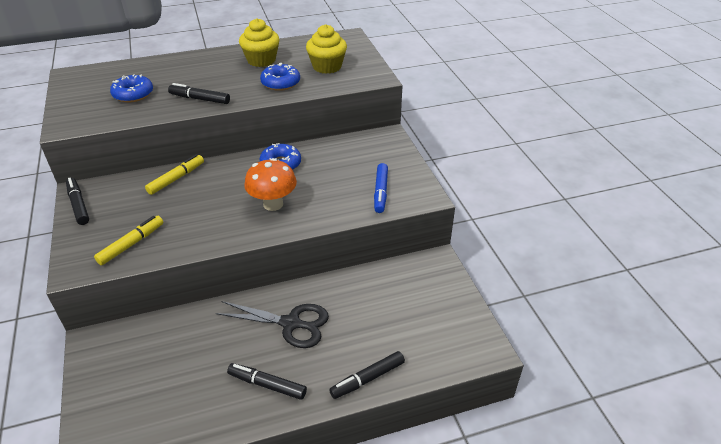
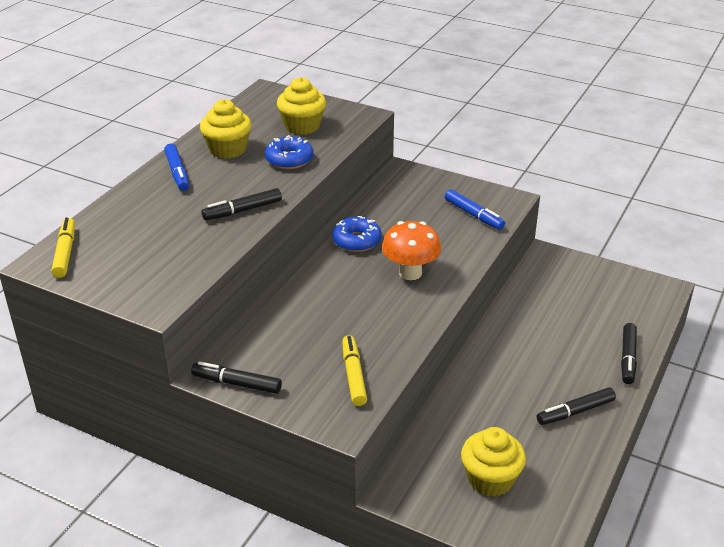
camera: 45 degrees left, 5 degrees down
(133, 94) = (163, 242): blue donut -> none
(146, 381) = (490, 479): none -> yellow cupcake
(176, 178) = (286, 306): yellow marker -> yellow marker (65, 253)
(213, 60) = (177, 172): none -> blue marker
(291, 324) = (522, 365): black scissors -> none

